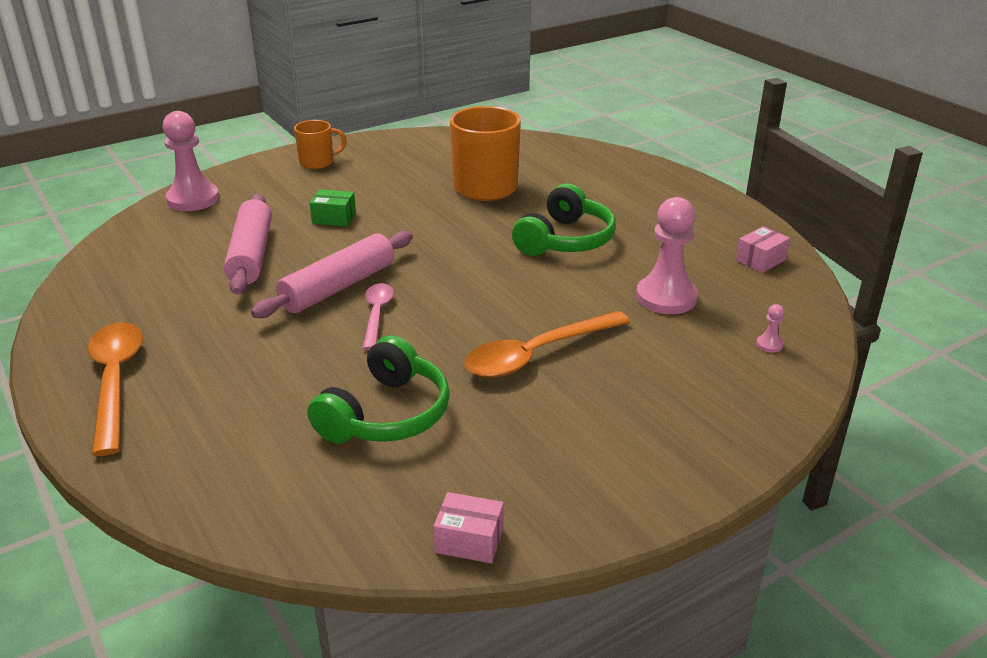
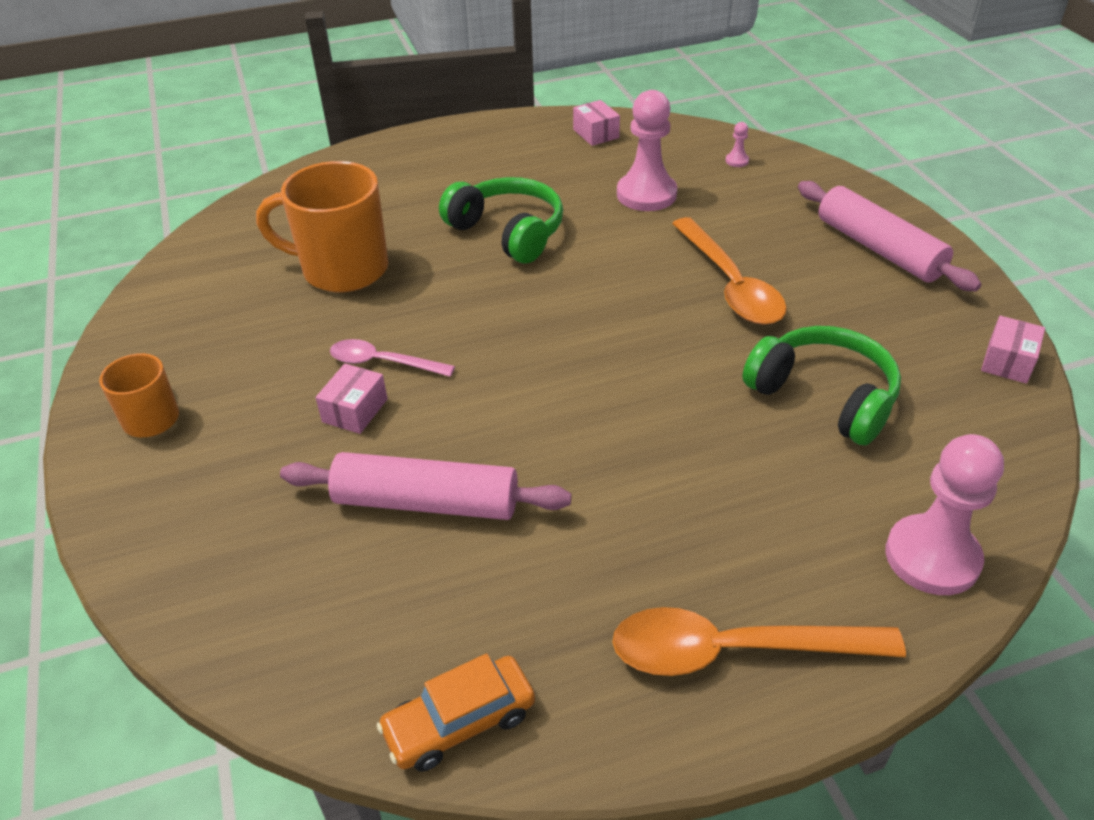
camera: 75 degrees left, 10 degrees up
(82, 291) = (459, 722): none -> orange car
(193, 199) = (190, 578): pink pawn -> pink pawn (932, 557)
(334, 218) = (355, 410): green box -> pink box
(338, 287) = (550, 417): pink rolling pin -> pink rolling pin (878, 249)
(377, 315) = (626, 388): pink spoon -> pink spoon (383, 362)

